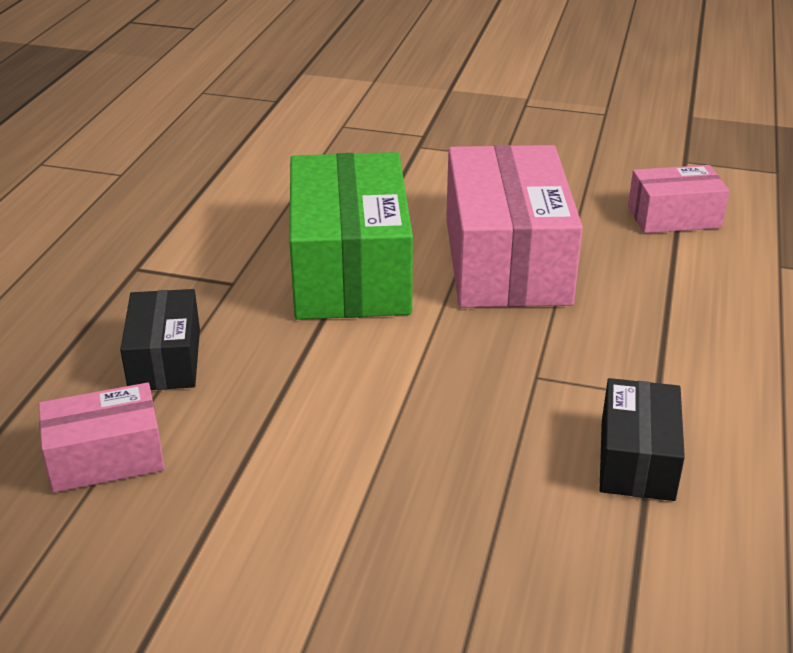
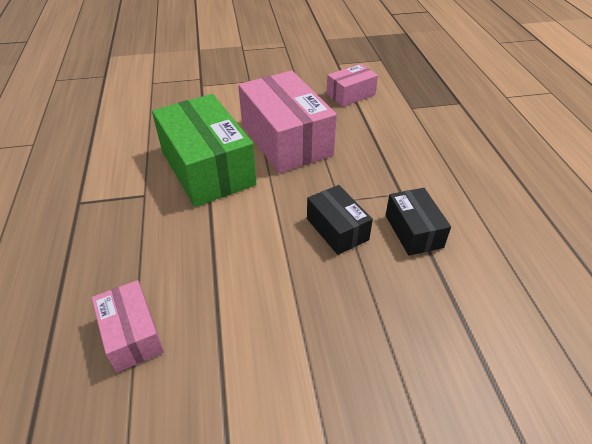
camera: 25 degrees left, 10 degrees up
(106, 458) = (132, 334): pink box -> pink box turned 75 degrees counterclockwise
(165, 359) = (131, 256): black box -> black box (337, 229)

